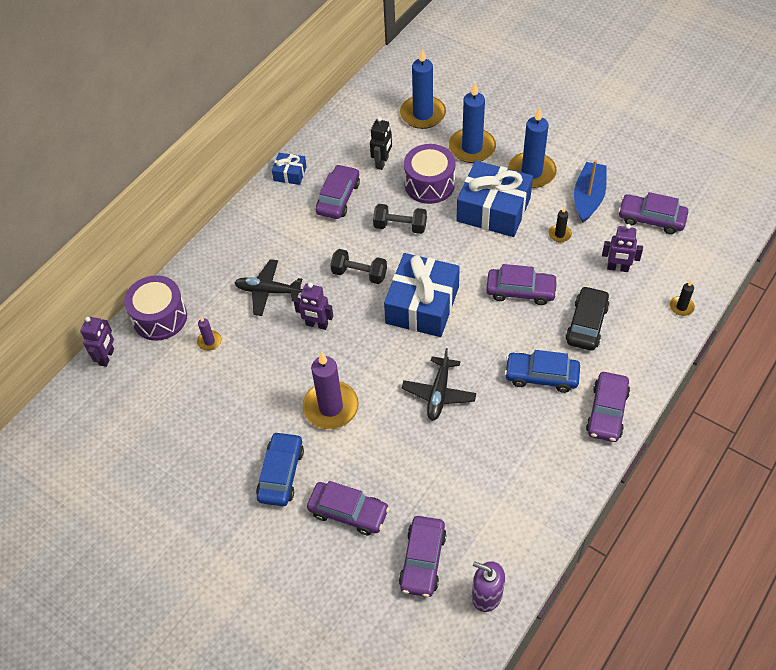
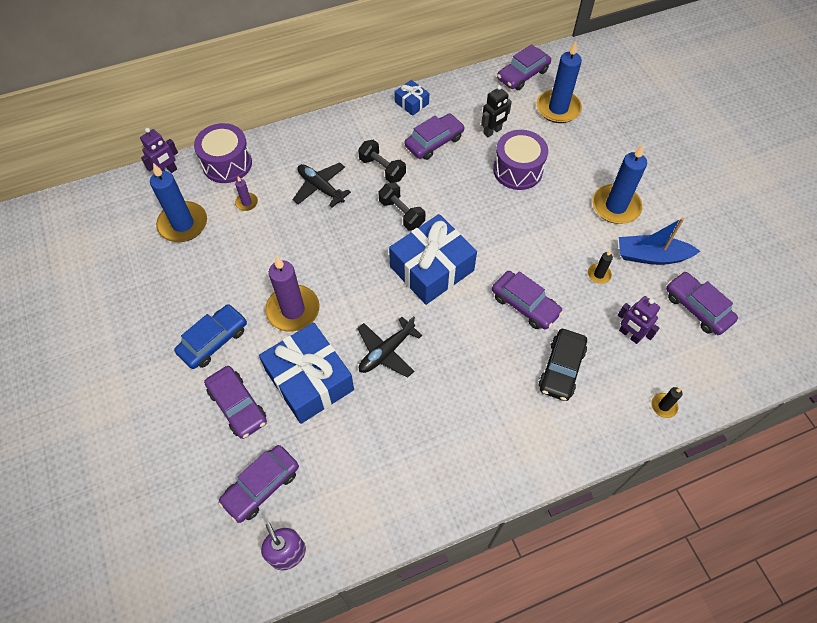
camera: 30 degrees right, 5 degrees up
(317, 325) = (336, 236): purple robot -> none
(400, 226) = (465, 192): black dumbbell -> black dumbbell (382, 169)
(472, 148) = (578, 158): blue candle -> blue candle (183, 224)
(493, 210) = (556, 221): blue gift -> blue gift (309, 380)
(541, 376) = (484, 390): blue car -> none
(586, 324) = (561, 368): black car -> black car turned 150 degrees clockwise
(588, 197) = (651, 256): blue boat -> blue boat turned 135 degrees counterclockwise
(607, 412) = (518, 459): purple car -> purple car (522, 75)

